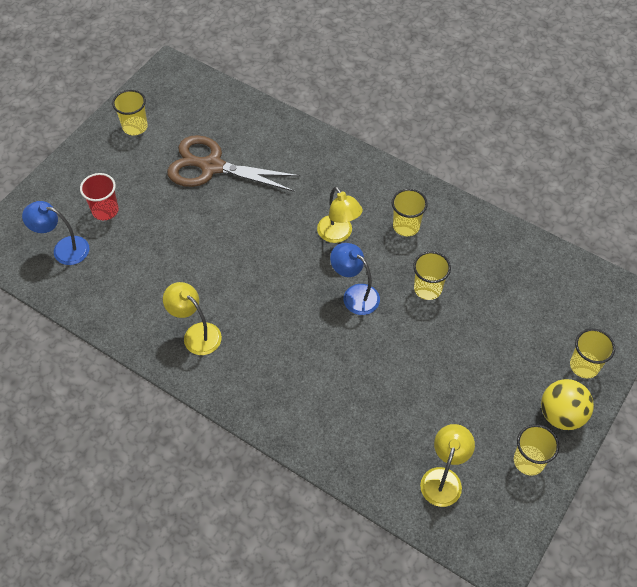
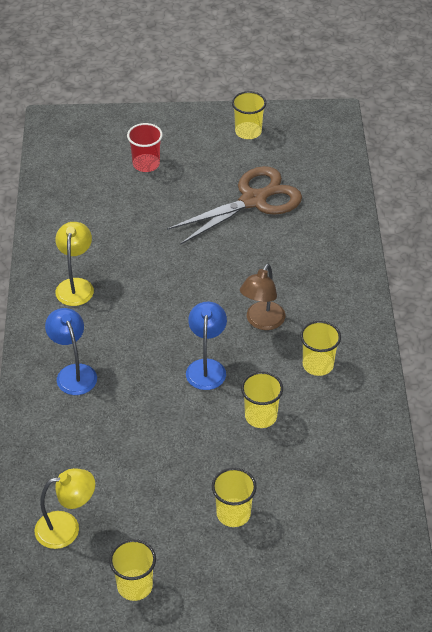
camera: 55 degrees right, 10 degrees down
(63, 249) = (87, 163): blue lamp -> blue lamp (73, 373)
(211, 166) = (254, 200): brown scissors -> brown scissors turned 75 degrees clockwise
(338, 234) = (262, 322): yellow lamp -> brown lamp
(561, 415) = (206, 589): yellow ball -> none
(584, 366) = (280, 583): yellow cup -> yellow cup (233, 514)

